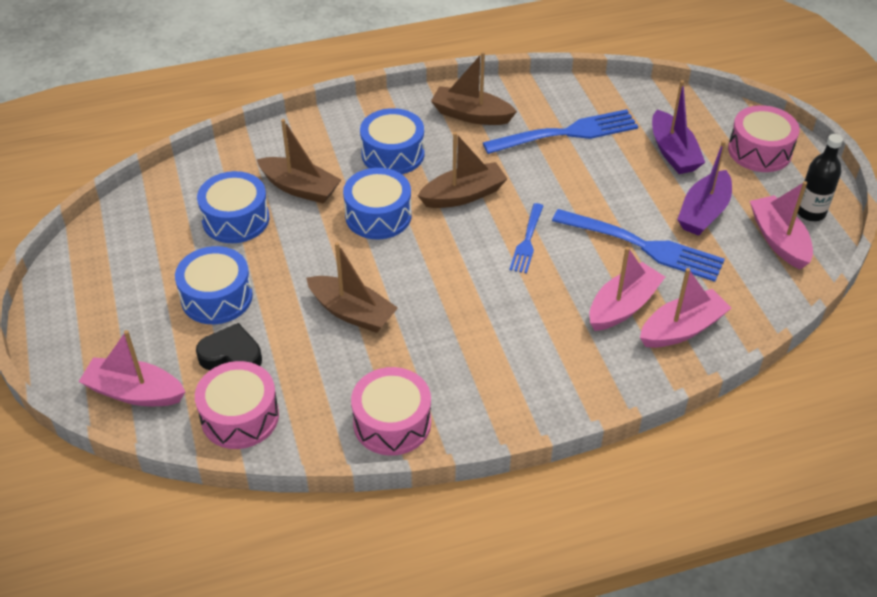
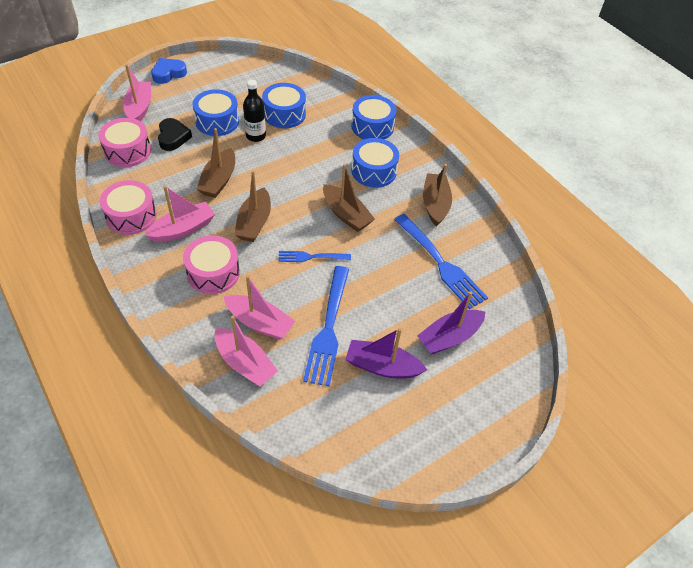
camera: 70 degrees right, 5 degrees up
(58, 344) = (168, 73): none -> blue heart
(300, 188) = (322, 135): brown boat -> brown boat (254, 223)
(378, 215) = (310, 175): blue drum -> blue drum (372, 126)
(759, 151) = (481, 404): pink drum -> pink drum (213, 273)
(778, 240) = (368, 426): pink boat -> pink boat (183, 229)
(810, 212) = (413, 451): black bottle -> black bottle (256, 136)

